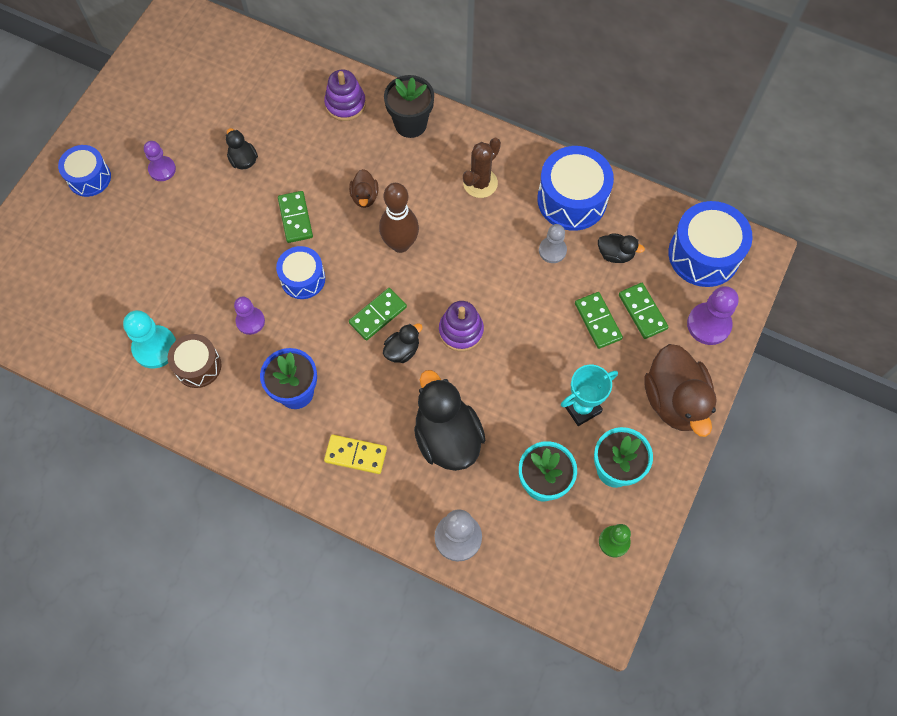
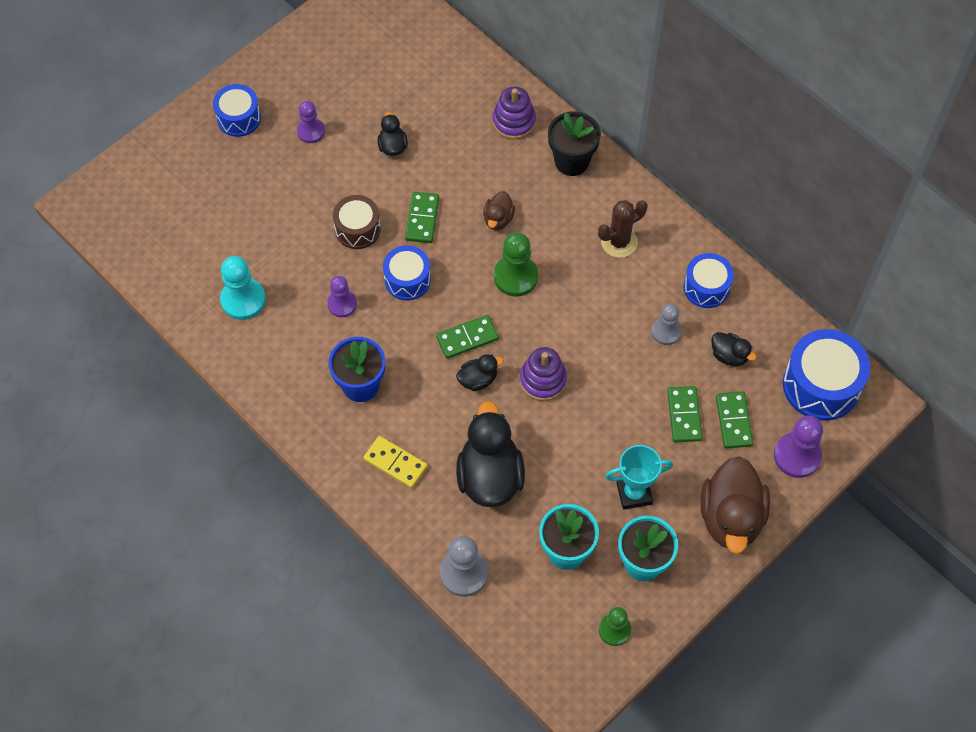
camera: 20 degrees right, 5 degrees down
(198, 366) = (277, 330): brown drum -> brown drum (357, 229)
(400, 244) = (515, 277): brown bowling pin -> green pawn
(572, 199) = (706, 287): blue drum -> blue drum, size x0.62

